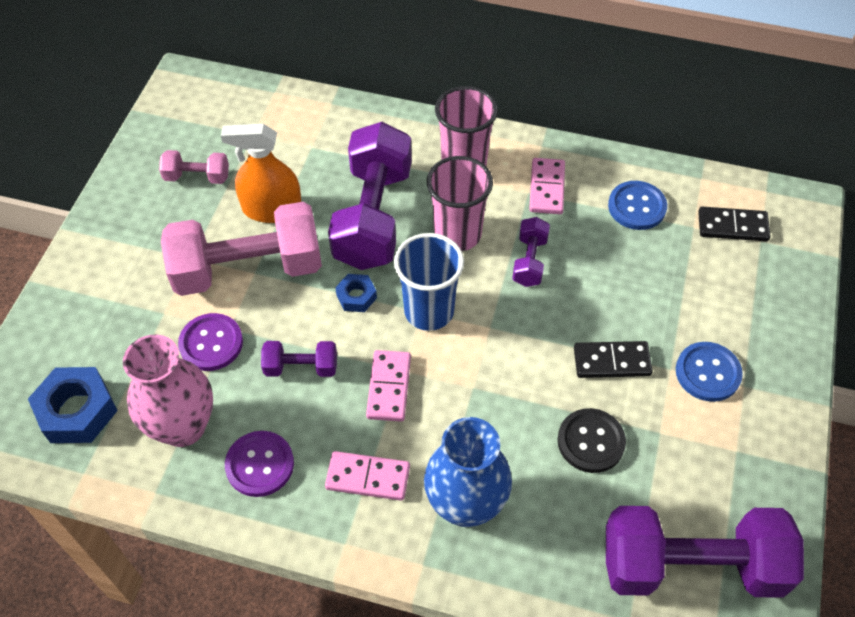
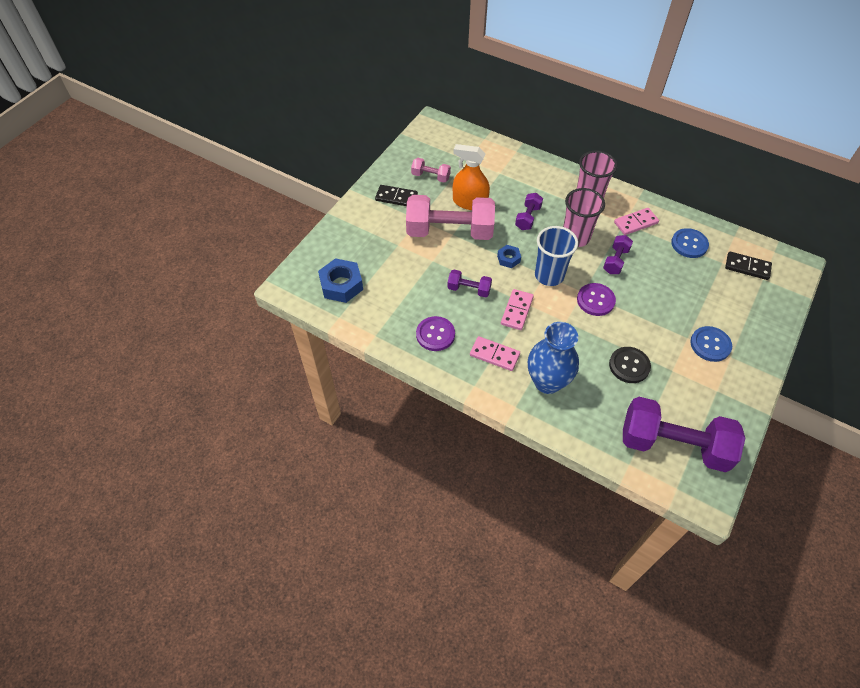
camera: 15 degrees right, 0 degrees up
(183, 427) = (397, 306): pink vase -> none
(211, 343) = (421, 266): purple button -> purple button (595, 300)
(373, 216) = (528, 218): purple dumbbell -> purple dumbbell, size x0.46
(546, 188) = (635, 223): pink domino -> pink domino turned 45 degrees clockwise
(612, 361) = (652, 326): black domino -> black domino (396, 197)

